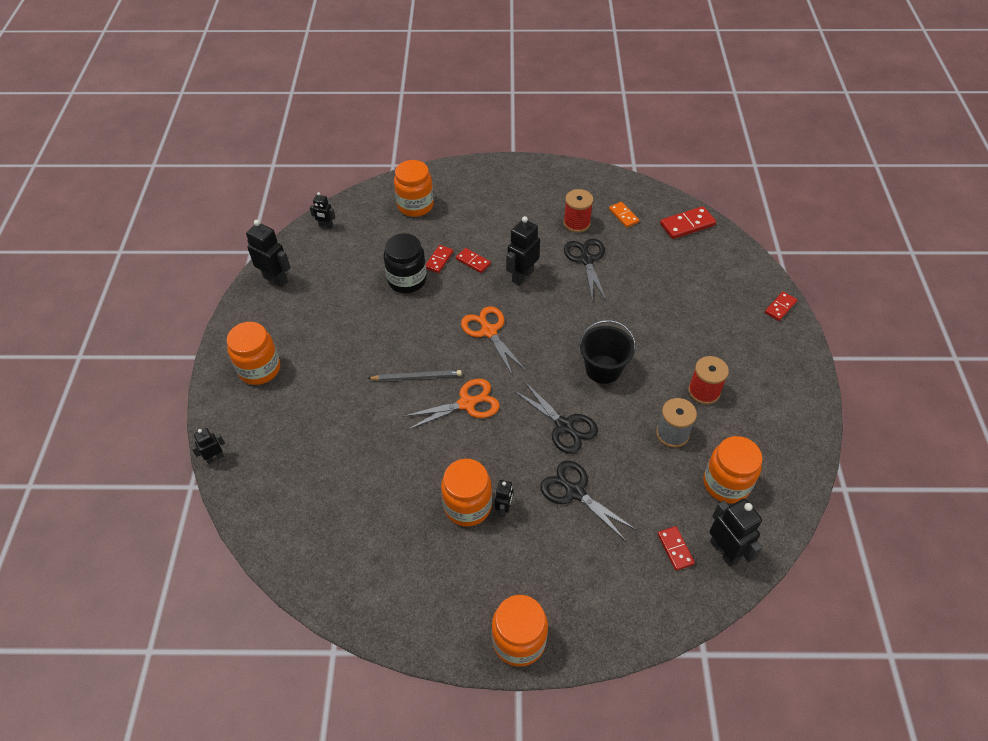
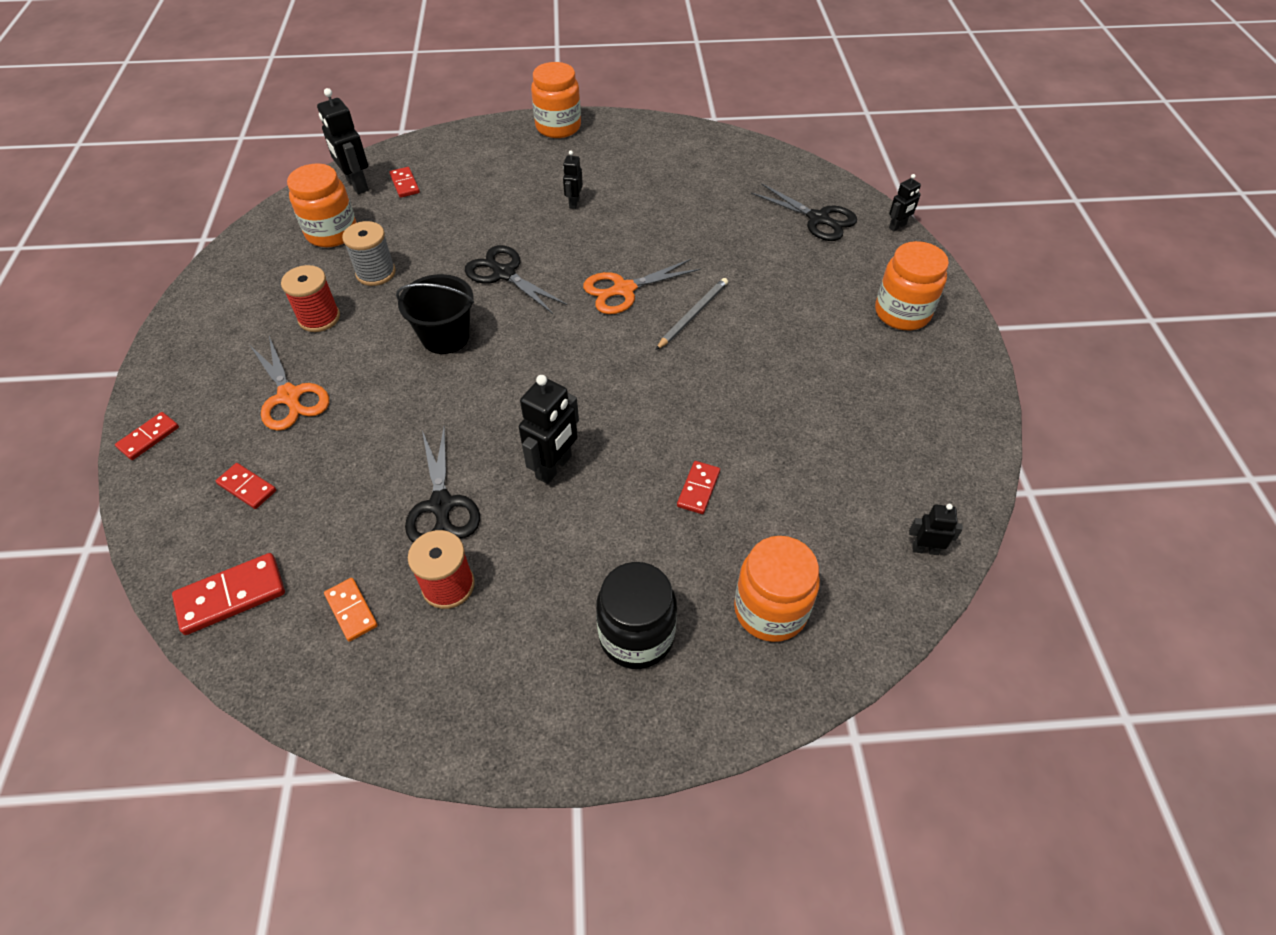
camera: 175 degrees right, 0 degrees up
(276, 279) = (955, 438): black robot -> none
(407, 280) = (743, 449): black jar -> black jar (636, 636)
(417, 377) = (693, 315): grey pencil -> grey pencil turned 135 degrees clockwise
(467, 506) = (612, 203): orange jar -> none
(473, 261) = (639, 489): red domino -> red domino (247, 487)
(488, 331) = (603, 377): orange scissors -> orange scissors (289, 397)
(575, 492) = (498, 219): black scissors -> black scissors (818, 219)

